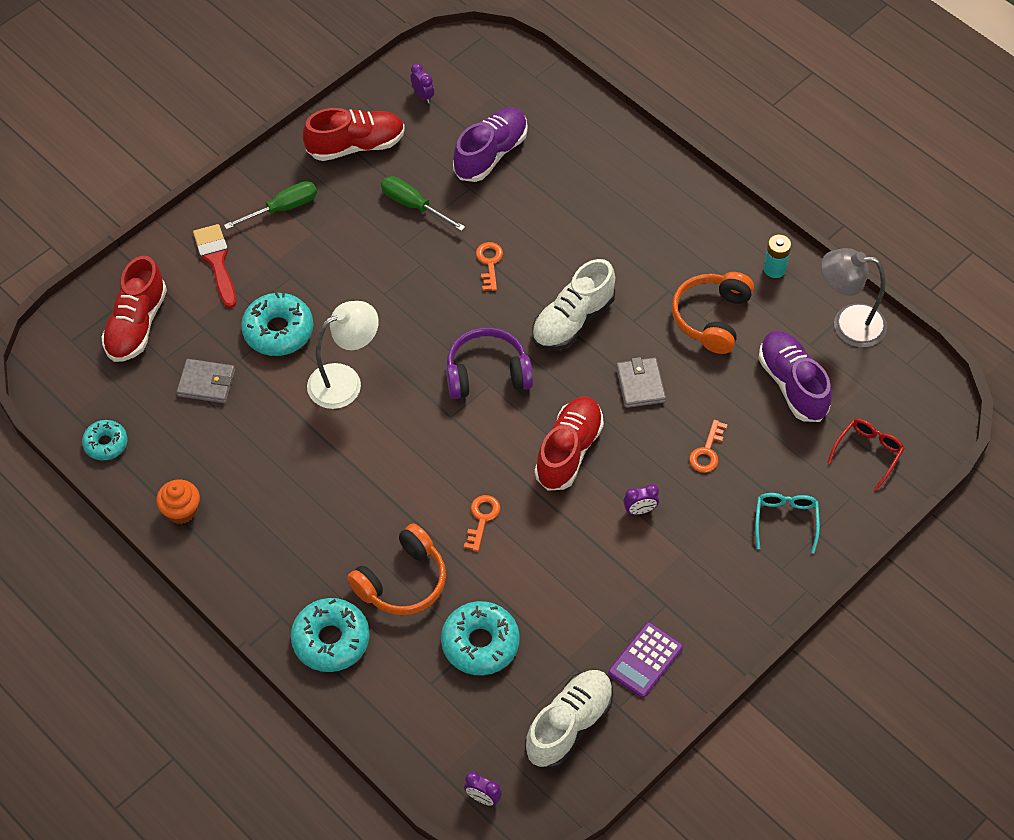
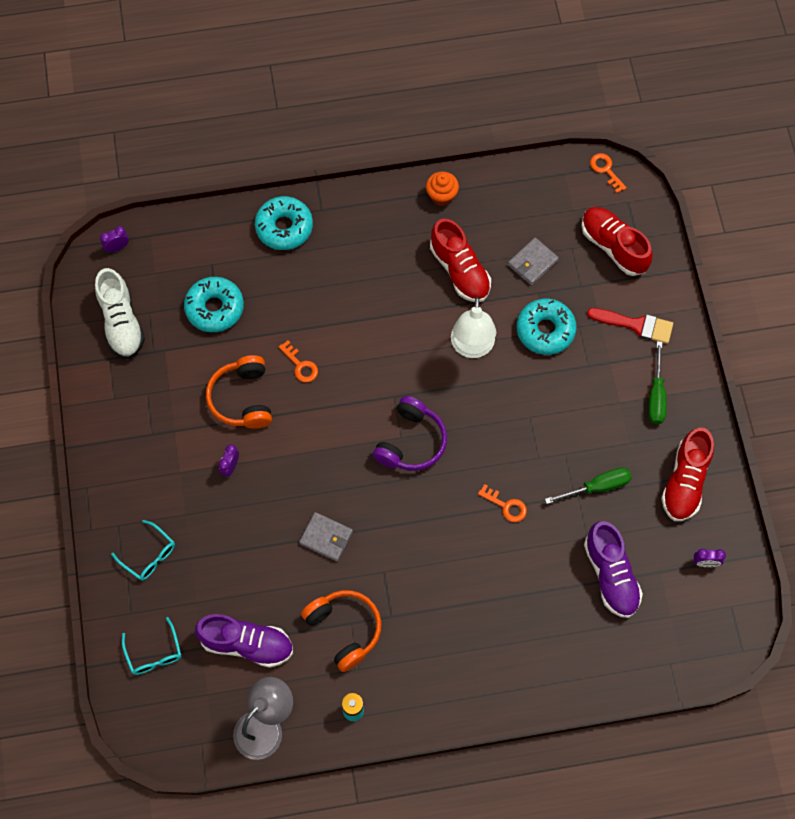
camera: 125 degrees right, 10 degrees up
(106, 443) = (526, 180): turquoise donut -> none
(402, 581) = (292, 290): orange headphones -> orange headphones (242, 399)
(568, 451) = (309, 453): red shoe -> red shoe (460, 270)
(572, 320) = (413, 529): white shoe -> none
(645, 660) = (126, 395): purple calculator -> none
(707, 452) = (239, 543): orange key -> orange key (605, 170)
(868, 452) = (154, 654): red glasses -> turquoise glasses

